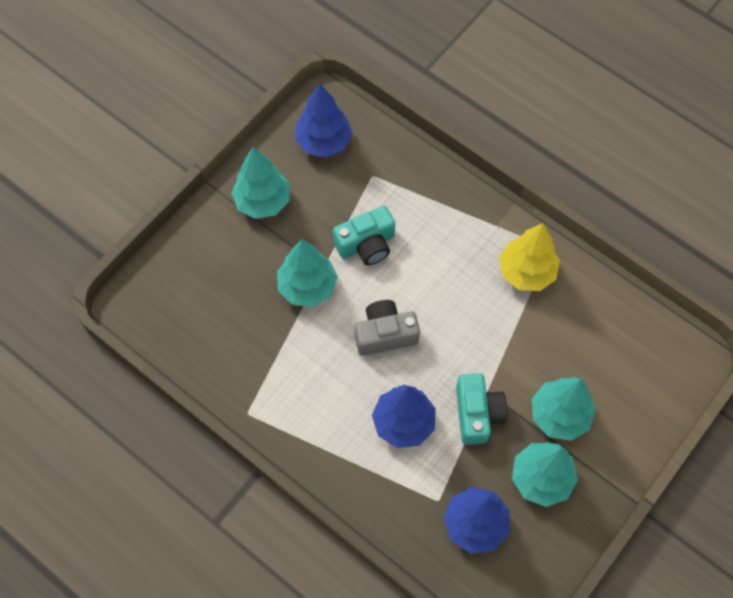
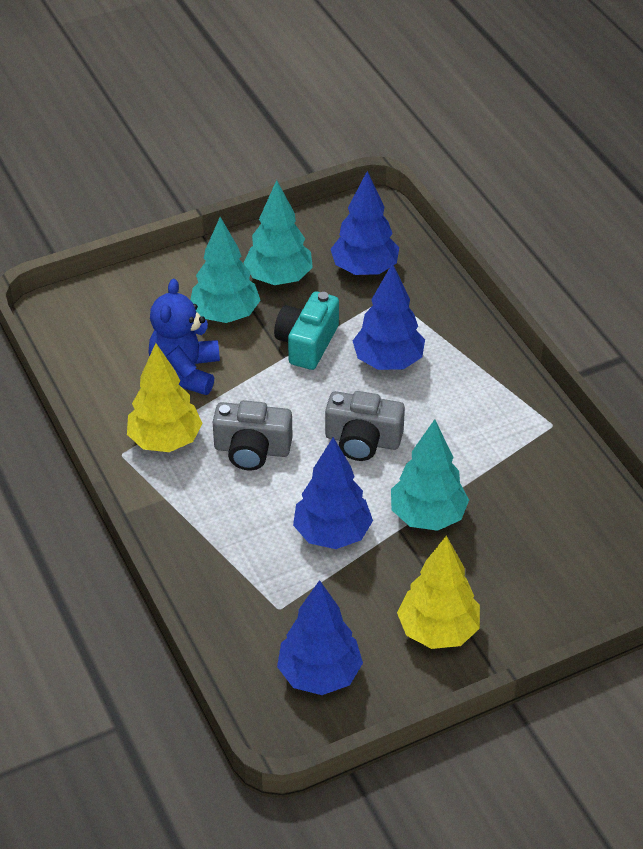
camera: 155 degrees left, 20 degrees down
(263, 201) = (438, 631): turquoise tree -> yellow tree
(366, 244) = (332, 534): turquoise camera -> blue tree
(460, 291) = (252, 450): none -> grey camera
(552, 341) = (185, 372): none -> blue teddy bear

